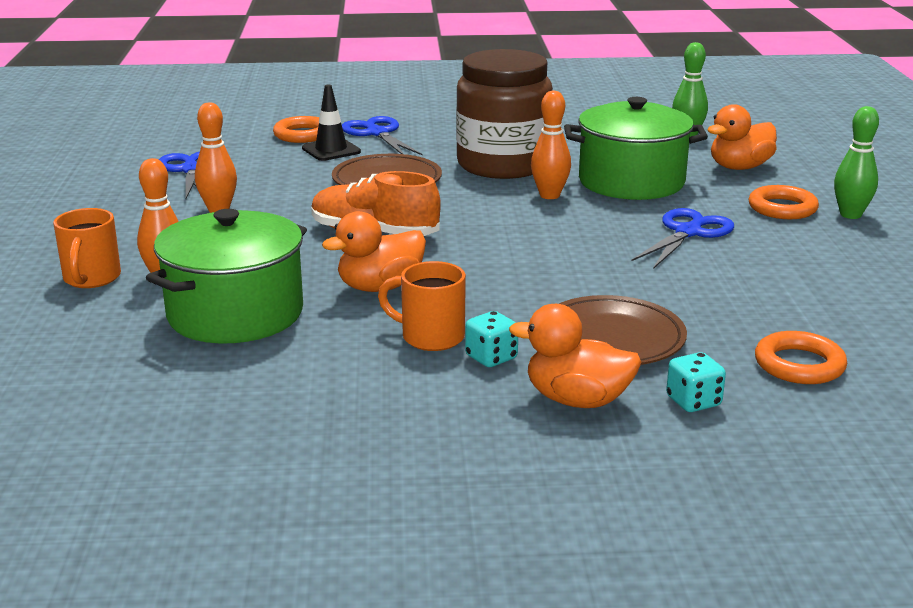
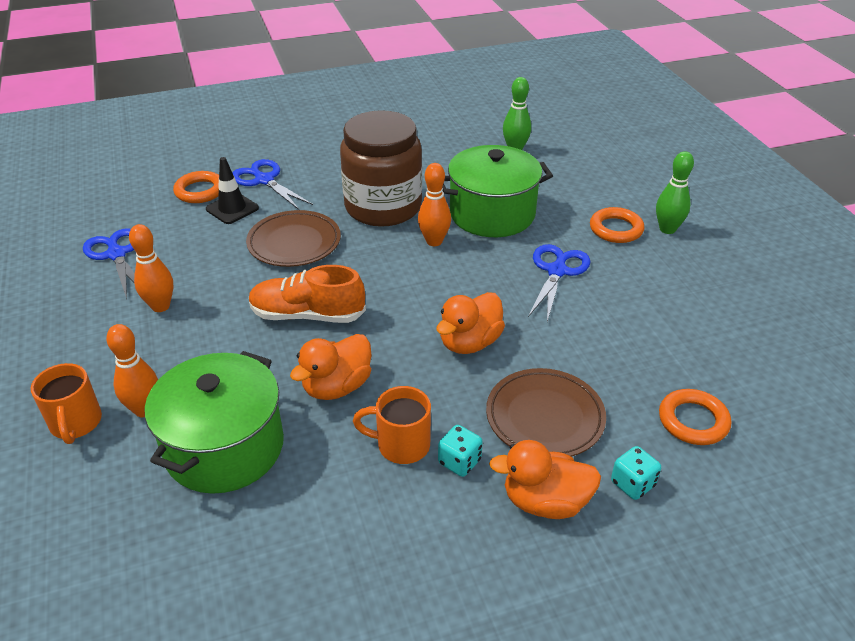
camera: 15 degrees left, 15 degrees up
(739, 167) = (567, 183): orange duck -> orange duck (469, 342)

